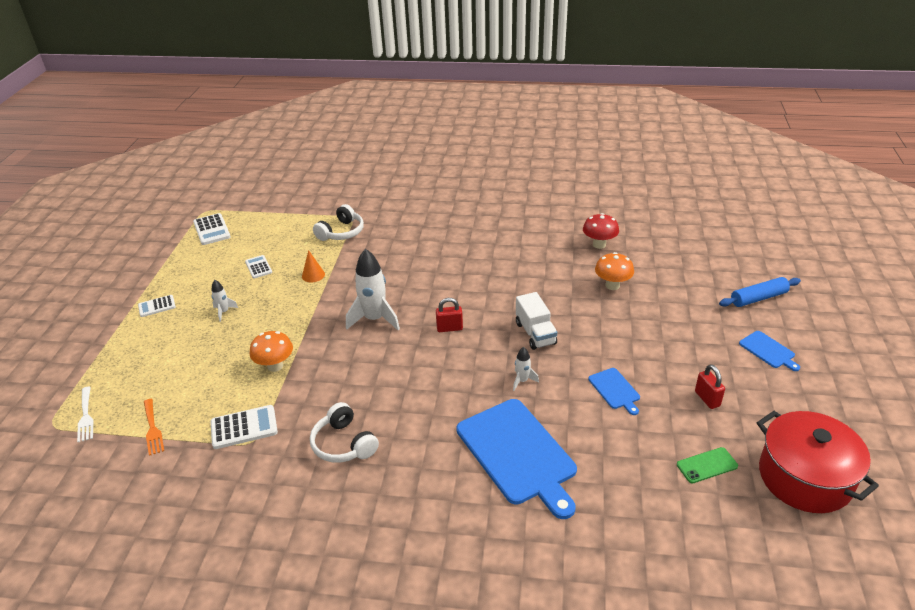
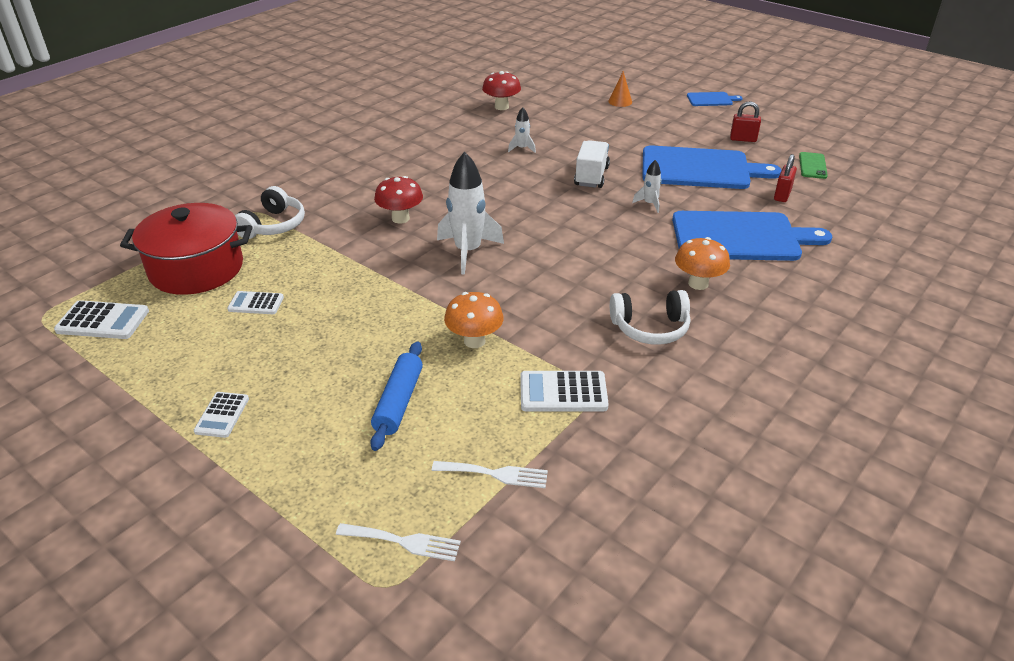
camera: 60 degrees left, 0 degrees up
(153, 429) = (495, 474): orange fork -> white fork
(224, 312) = (317, 355): white rocket -> white rocket (522, 148)
(244, 427) = (563, 392): white calculator -> white calculator turned 105 degrees counterclockwise
(313, 275) = (332, 268): orange cone -> orange cone (620, 101)
(341, 232) = (273, 225): white headphones -> white headphones turned 45 degrees clockwise
(391, 273) = (400, 218): none -> red mushroom
(449, 328) = (534, 214): red padlock -> red padlock (782, 195)
(535, 333) = (591, 176): white truck -> white truck turned 90 degrees counterclockwise
(612, 285) = (566, 122): orange mushroom -> orange mushroom (698, 284)
(615, 390) = (700, 169): blue cutting board -> blue cutting board, size x2.19
(758, 298) = (649, 79): blue rolling pin -> blue rolling pin (398, 402)
(805, 477) = (848, 138): red pot -> red pot (196, 269)

